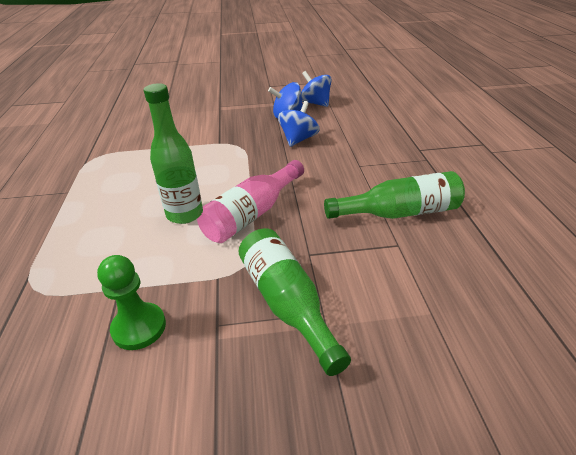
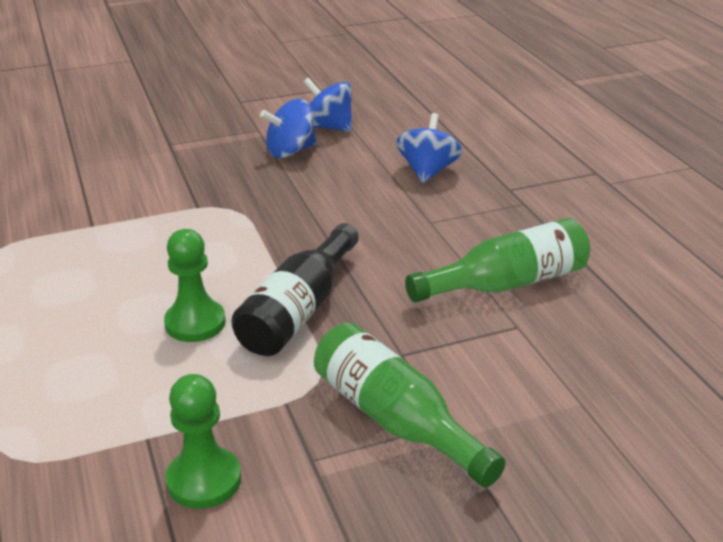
camera: 15 degrees left, 5 degrees down
(185, 214) = (195, 323): green bottle -> green pawn
(252, 214) = (299, 310): pink bottle -> black bottle
(298, 139) = (324, 190): blue spinning top -> blue spinning top (427, 171)

